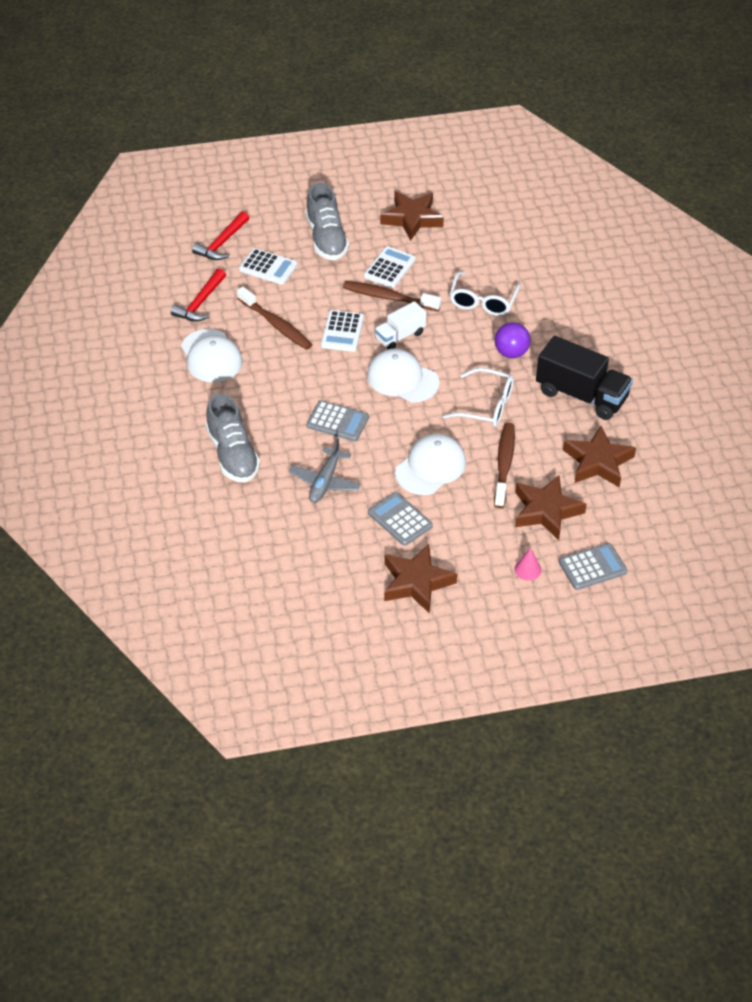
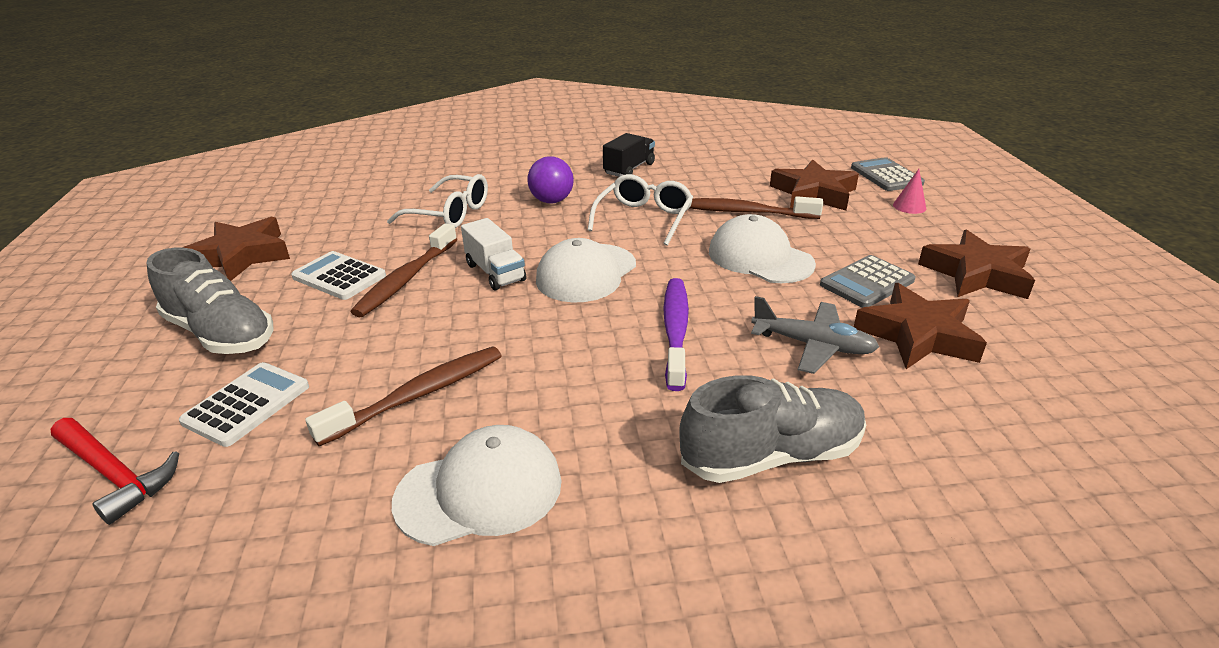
camera: 85 degrees left, 15 degrees down
(200, 303) = (295, 512): red hammer -> none
(326, 239) = (221, 334): grey shoe -> grey shoe turned 45 degrees clockwise
(337, 421) = (675, 331): grey calculator -> purple toothbrush
(342, 332) = (466, 322): white calculator -> none
(581, 395) = (629, 169): black truck -> black truck, size x0.59
(598, 462) = (731, 166): brown star -> brown star (917, 335)

